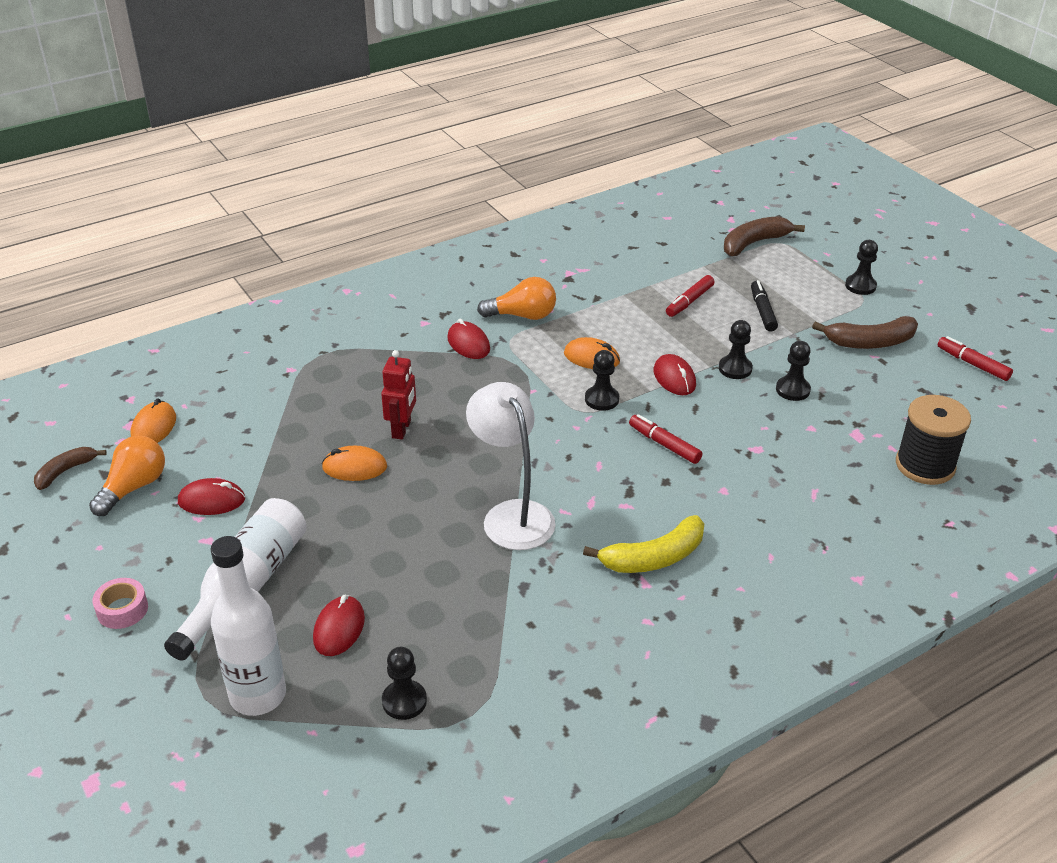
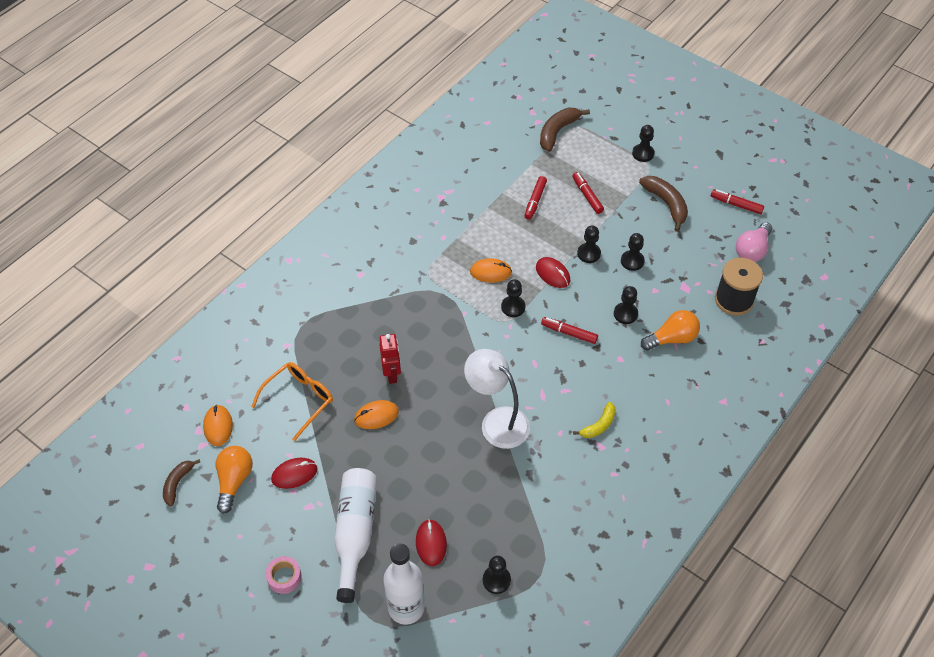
camera: 20 degrees left, 15 degrees up
(269, 426) = (299, 400): none -> orange glasses
(468, 344) = (401, 284): red mouse -> none
(522, 315) = (426, 247): orange light bulb -> orange light bulb (672, 338)
(654, 557) = (598, 425): yellow banana -> yellow banana, size x0.63
(755, 443) = (625, 314): none -> black pawn
(762, 311) = (587, 196): black marker -> red marker
(870, 342) = (666, 204): brown banana -> brown banana turned 90 degrees counterclockwise
(976, 417) = (752, 250): none -> pink light bulb

